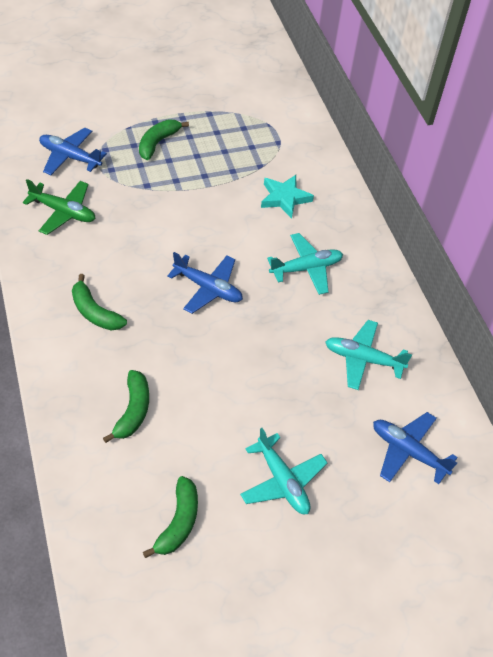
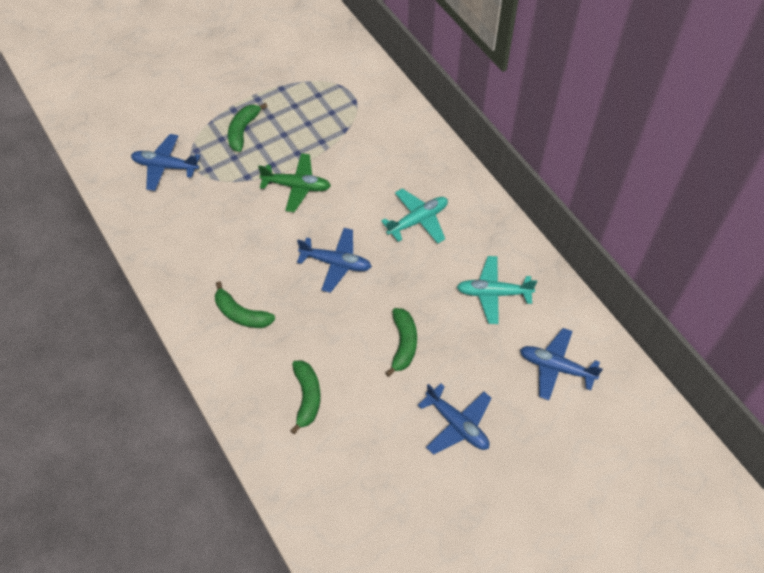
camera: 10 degrees left, 5 degrees up
(63, 212) = (178, 224): green plane -> green plane (297, 186)
(178, 522) = (380, 486): green banana -> green banana (403, 344)
(282, 481) = (457, 424): turquoise plane -> blue plane
(284, 198) = (377, 156): turquoise star -> none

